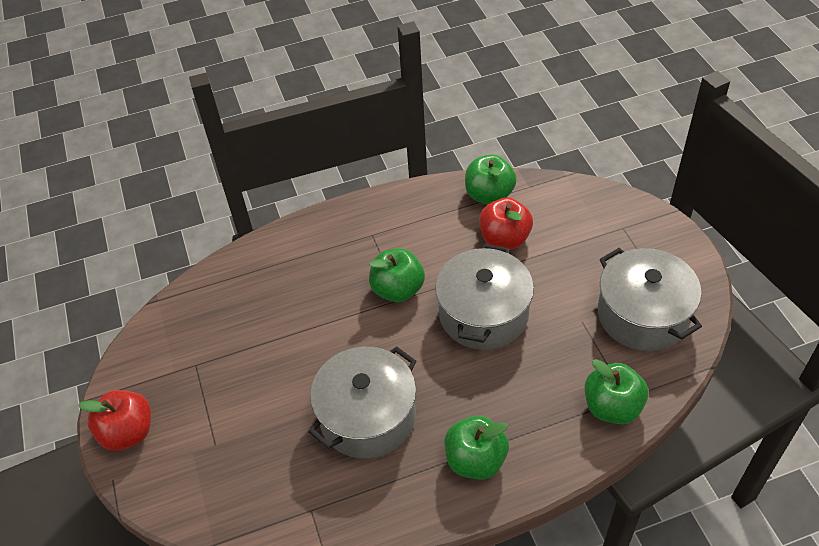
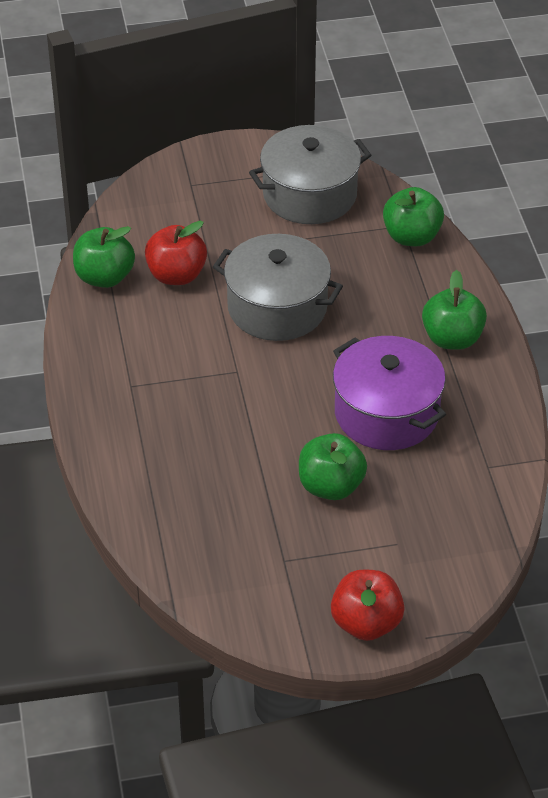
camera: 85 degrees left, 5 degrees down
(367, 416) = (386, 413): grey pot -> purple pot
(398, 289) = (223, 371): green apple -> green apple (331, 486)

